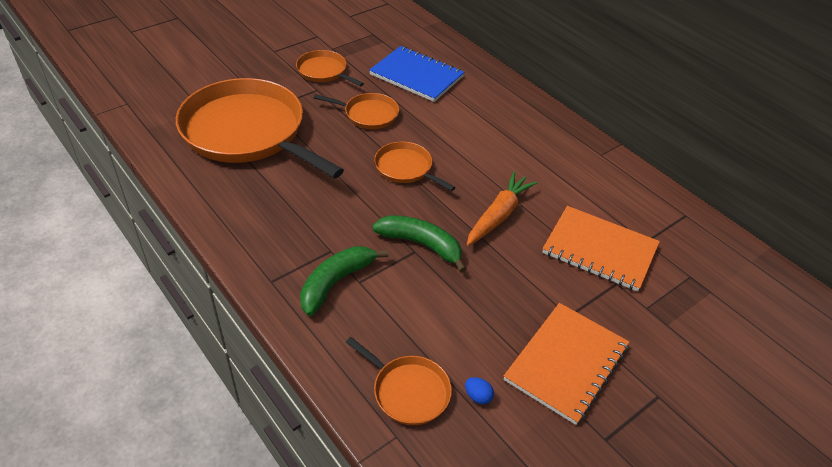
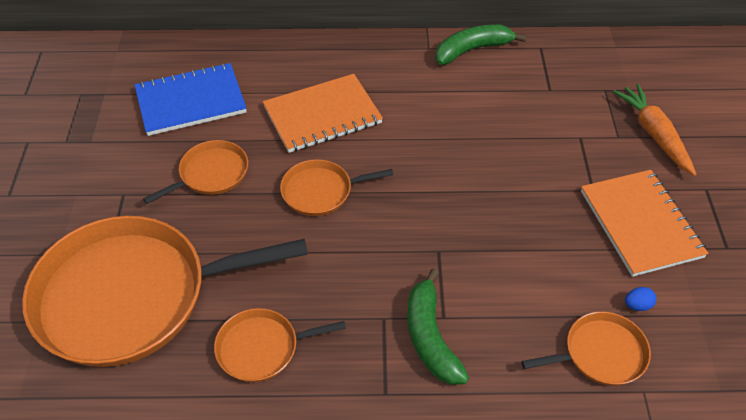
camera: 50 degrees left, 5 degrees up
(324, 71) = (99, 171): orange pan -> orange pan (262, 348)
(421, 244) = (434, 240): green banana -> green banana (472, 50)
(498, 215) = (443, 162): orange carrot -> orange carrot (654, 134)
(599, 250) = (537, 123): orange notebook -> orange notebook (322, 115)

